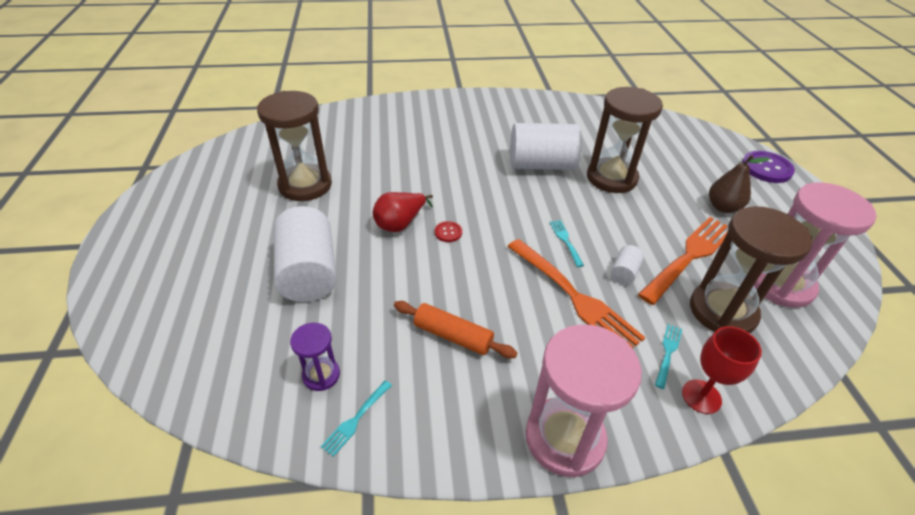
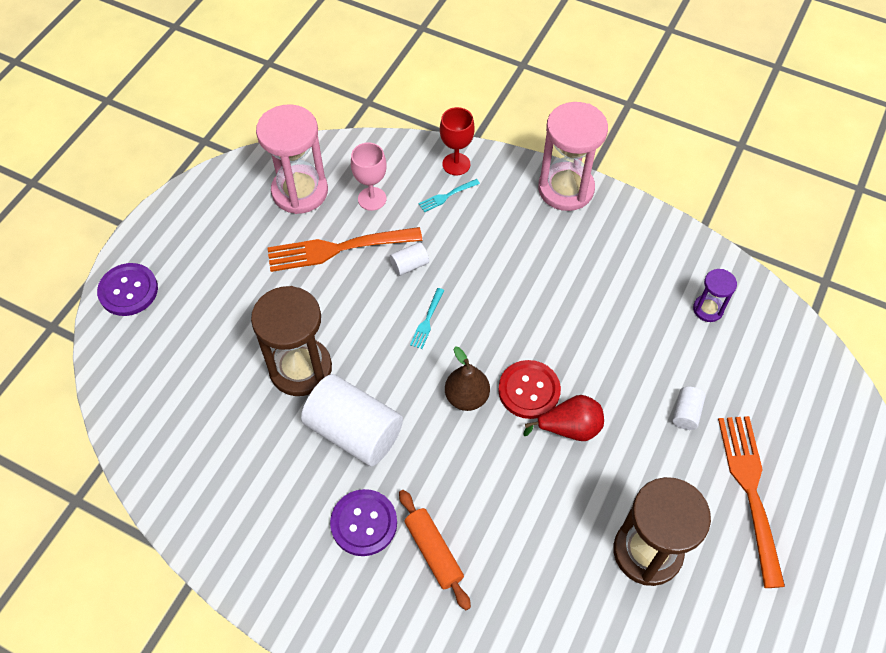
camera: 145 degrees left, 15 degrees up
(309, 272) = (686, 413): white cylinder -> white cylinder, size x0.44
(356, 419) = (694, 266): turquoise fork -> none
(448, 232) = (529, 390): red button -> red button, size x2.00
(453, 336) = (593, 287): orange rolling pin -> orange rolling pin (434, 551)
(491, 134) = (364, 523): none -> purple button
(573, 296) = (472, 269): orange fork -> orange fork (751, 492)
(722, 311) = (372, 199): brown hourglass -> pink goblet
(723, 207) = (241, 274): brown pear -> brown pear (466, 397)

